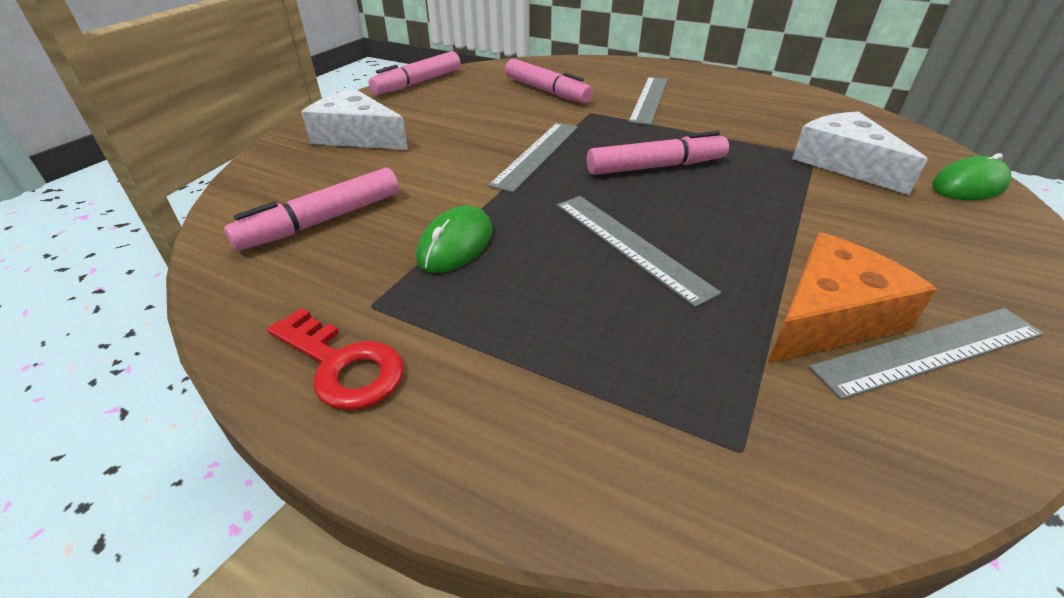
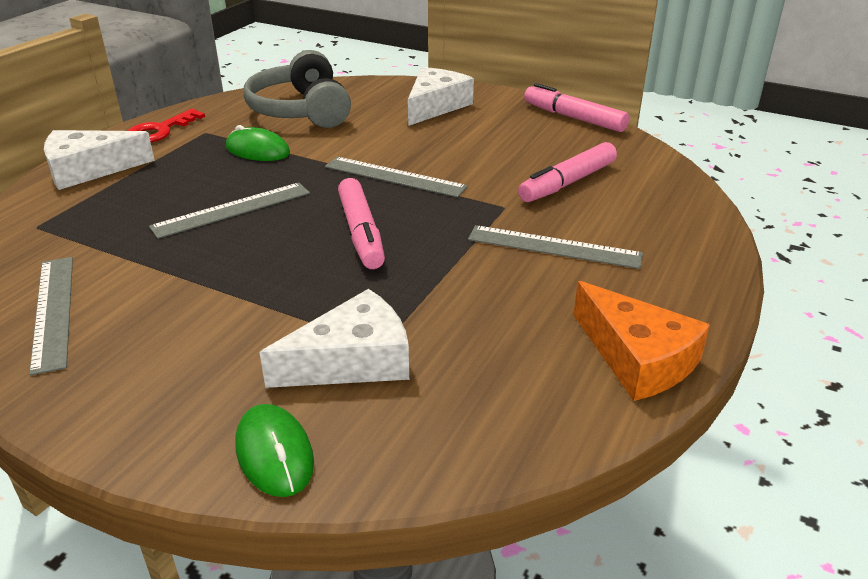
camera: 90 degrees right, 5 degrees down
(323, 221) = (301, 110): pink marker -> grey headphones
(510, 435) = (89, 169): none -> white cheese
(829, 316) = (110, 278): orange cheese -> orange cheese (637, 358)

